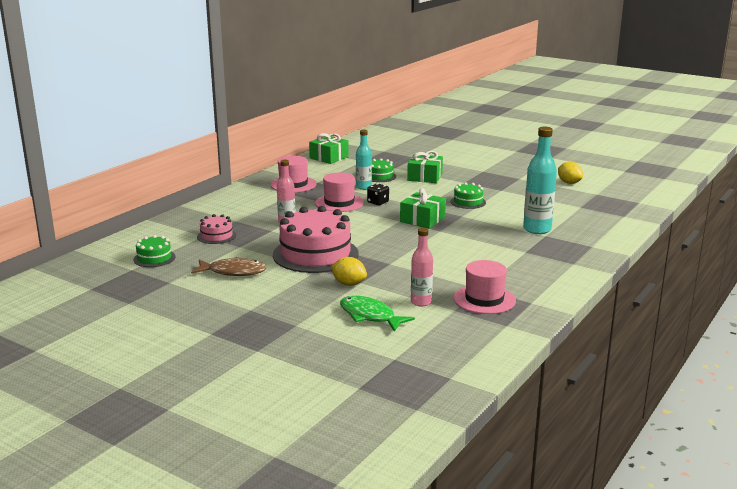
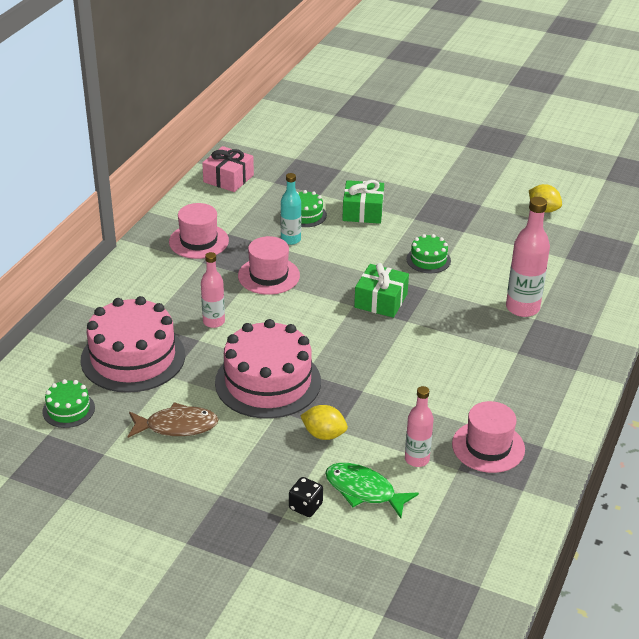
camera: 10 degrees left, 15 degrees up
(216, 236) = (133, 357): pink cake -> pink cake, size x2.10
(329, 157) = (228, 178): green gift -> pink gift
(378, 202) = (317, 270): black dice -> black dice (305, 506)
(537, 229) = (522, 308): turquoise bottle -> pink bottle

